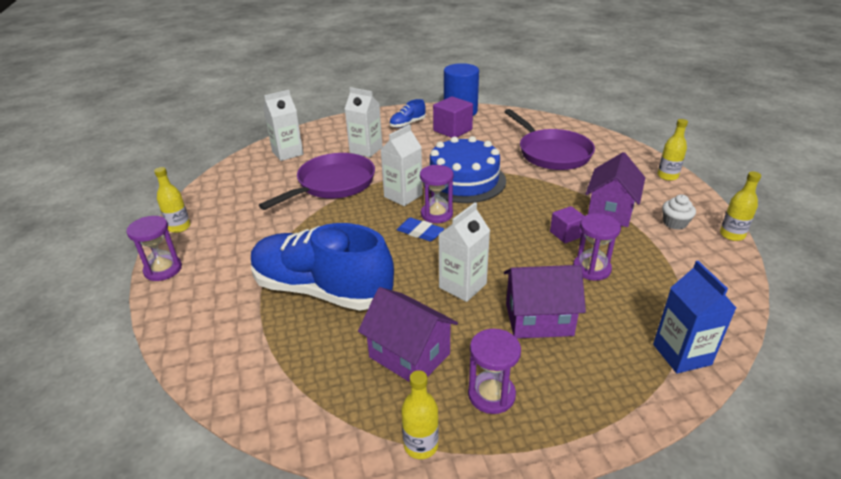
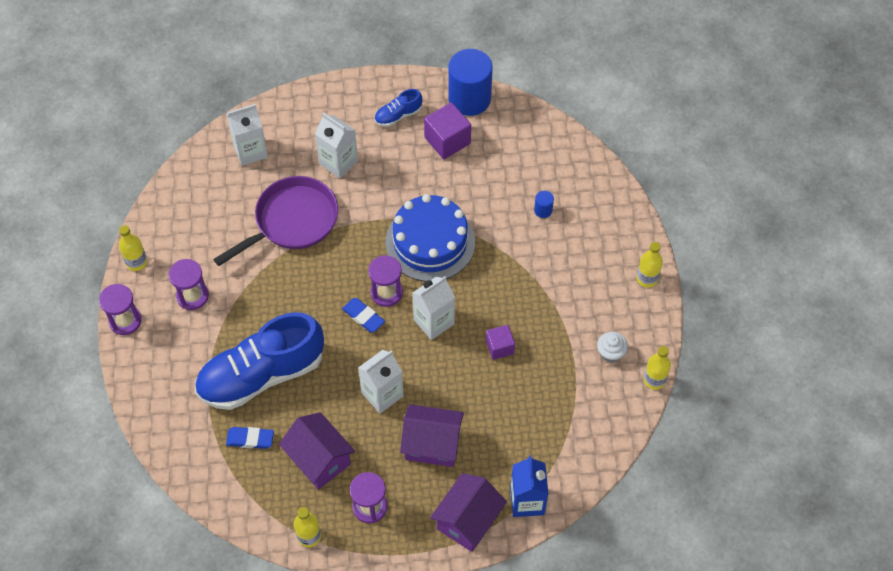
camera: 10 degrees right, 25 degrees up
(318, 349) = (250, 439): none -> blue eraser
(322, 290) = (261, 375): blue shoe -> blue shoe turned 60 degrees counterclockwise
(403, 196) = (360, 256): white carton -> white carton (434, 322)
(551, 153) = (543, 210): purple pan -> blue cylinder
(591, 269) = (502, 397): purple hourglass -> purple hourglass (192, 296)
(610, 211) = (558, 322): purple house -> purple house (468, 520)

